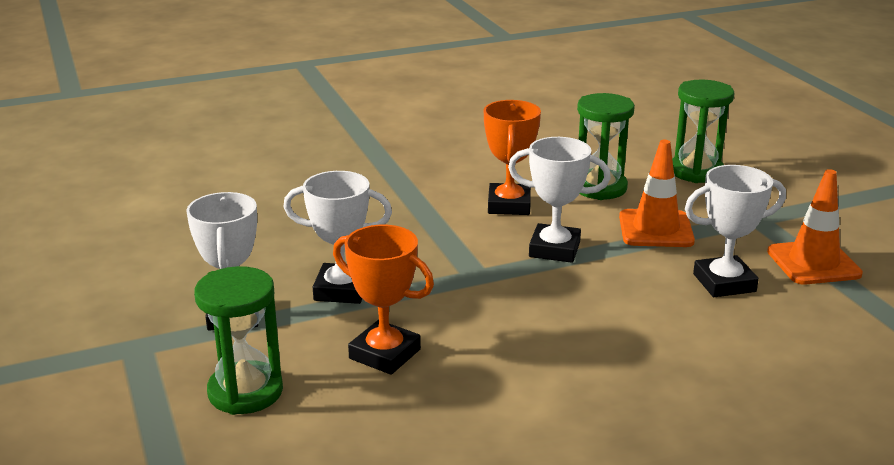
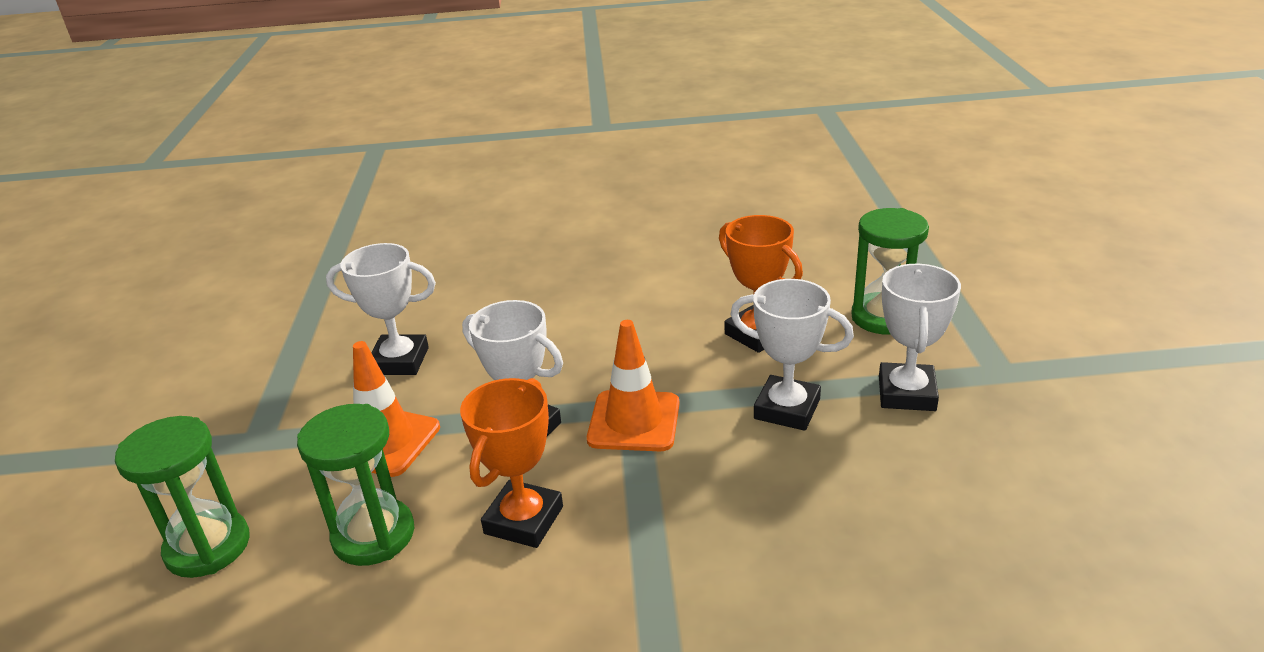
camera: 160 degrees left, 5 degrees up
(813, 263) = (290, 370): orange traffic cone -> orange traffic cone (634, 421)

